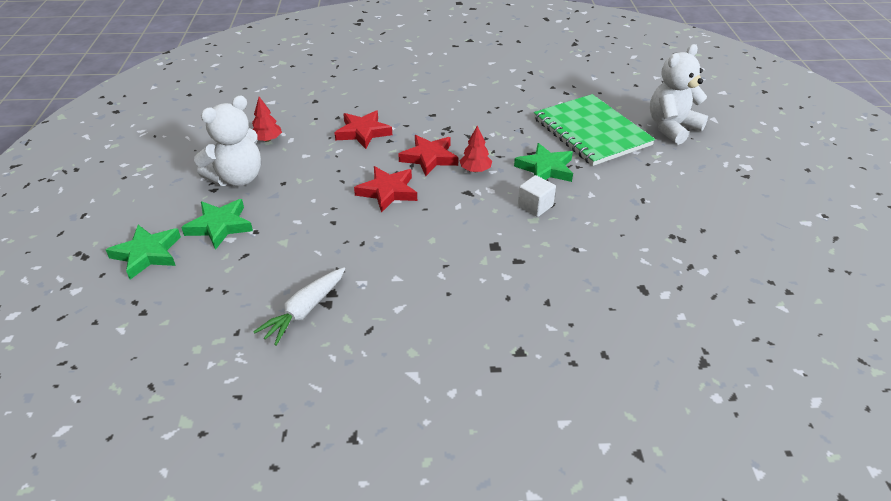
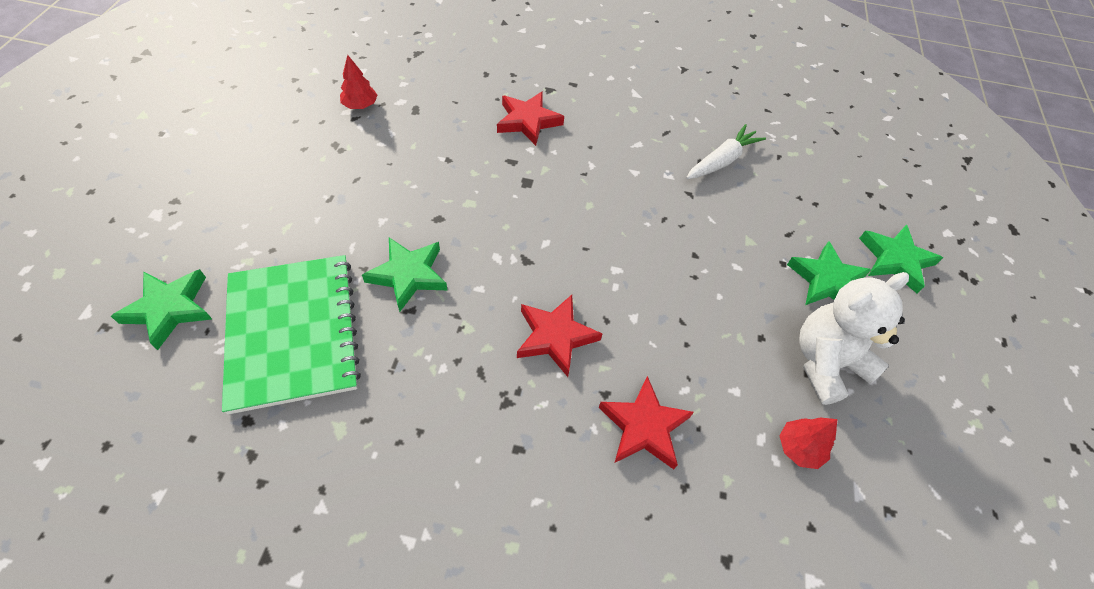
camera: 170 degrees left, 15 degrees up
(388, 191) = (625, 286): red star -> red star (528, 121)
(475, 170) = (501, 296): red tree -> red tree (360, 105)
(535, 206) = (457, 220): white cube -> none
(672, 128) = (169, 309): white teddy bear -> green star

